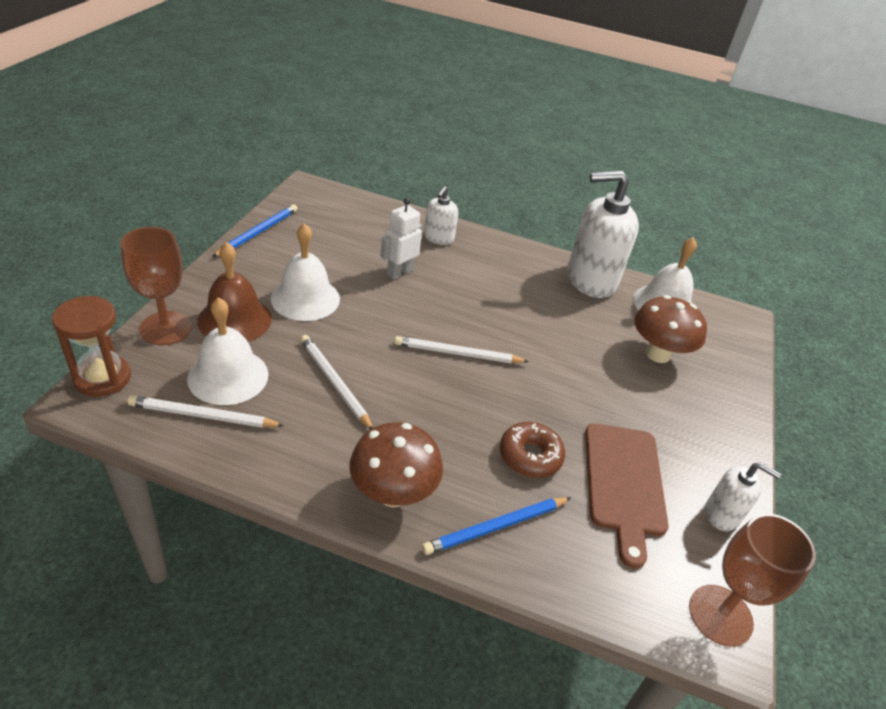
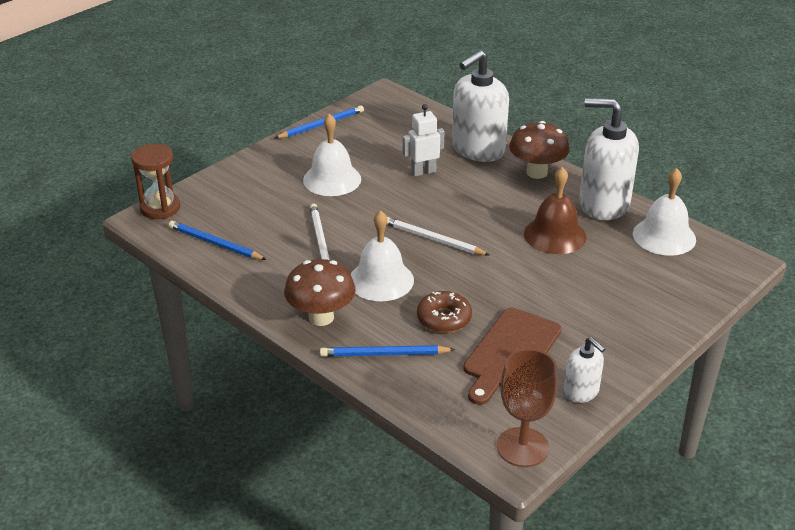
camera: 30 degrees right, 5 degrees down
(165, 328) = (217, 183): brown goblet -> none
(203, 416) = (215, 244): white pencil -> blue pencil
(228, 376) = (245, 222): white bell -> white bell (381, 280)
(235, 319) = (269, 186): brown bell -> brown bell (555, 235)
(438, 238) = (478, 149): white soap dispenser -> white soap dispenser, size x1.96
(658, 354) = (622, 273): brown mushroom -> brown mushroom (537, 172)

